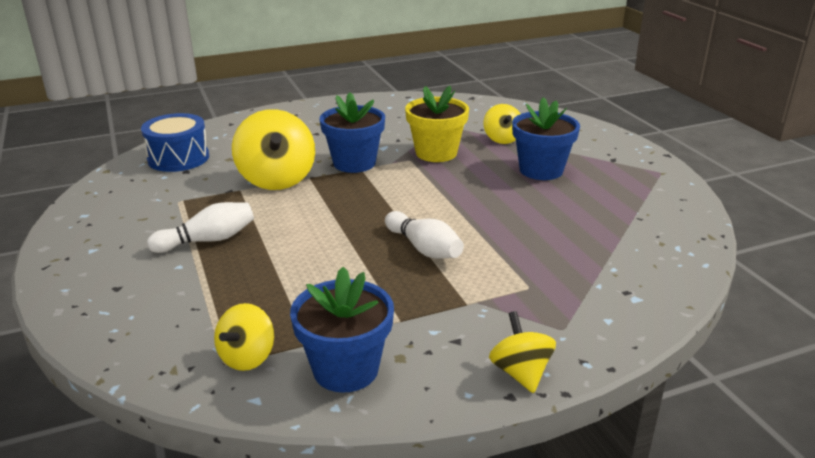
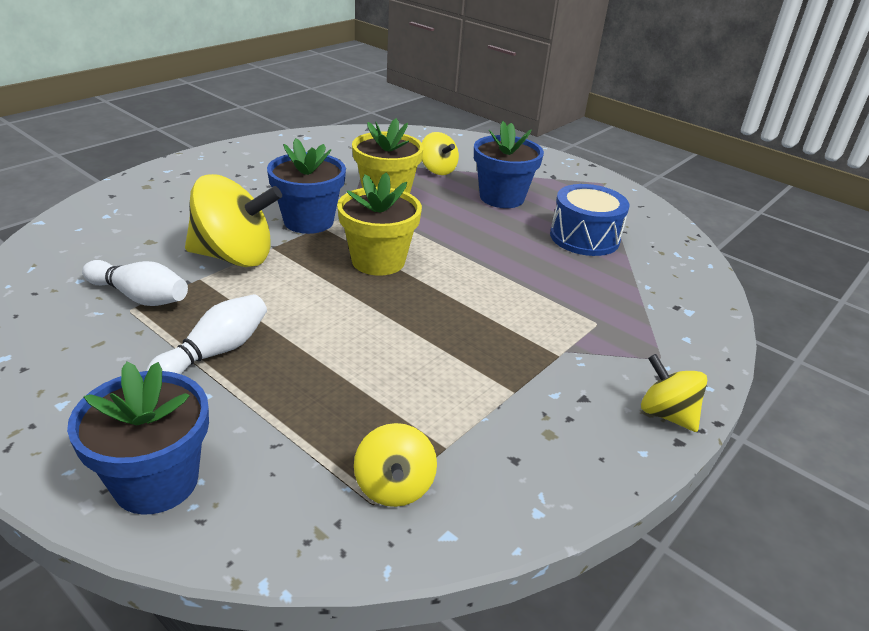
camera: 30 degrees left, 5 degrees up
(178, 158) = (79, 252): blue drum -> blue drum (584, 237)
(277, 179) = (234, 257): yellow spinning top -> yellow spinning top turned 45 degrees counterclockwise
(346, 369) = (510, 465): blue flower pot -> blue flower pot (156, 481)
(382, 201) = (378, 261): none -> yellow flower pot
(424, 248) = (467, 305): white bowling pin -> white bowling pin (140, 297)

